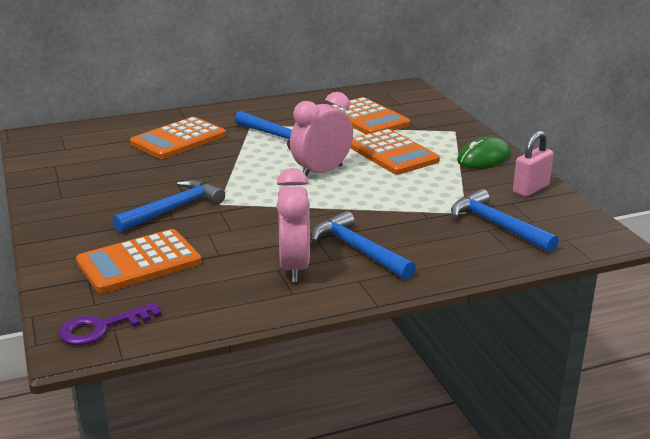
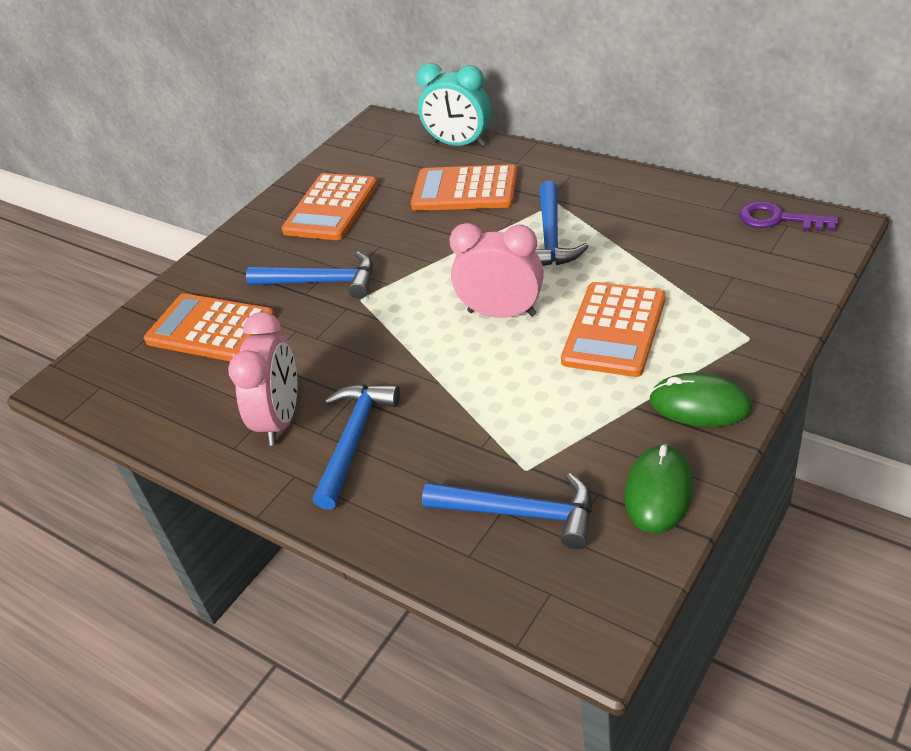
camera: 60 degrees right, 15 degrees up
(102, 327) = (96, 380): purple key -> purple key (778, 219)
(125, 124) = (459, 144): none -> turquoise clock
(294, 267) = (281, 419): pink clock -> pink clock turned 45 degrees counterclockwise
(366, 118) = (686, 257): orange calculator -> orange calculator (331, 208)
(497, 225) = (520, 513): blue hammer -> blue hammer turned 90 degrees clockwise
(530, 189) = (658, 492): pink padlock -> green mouse

